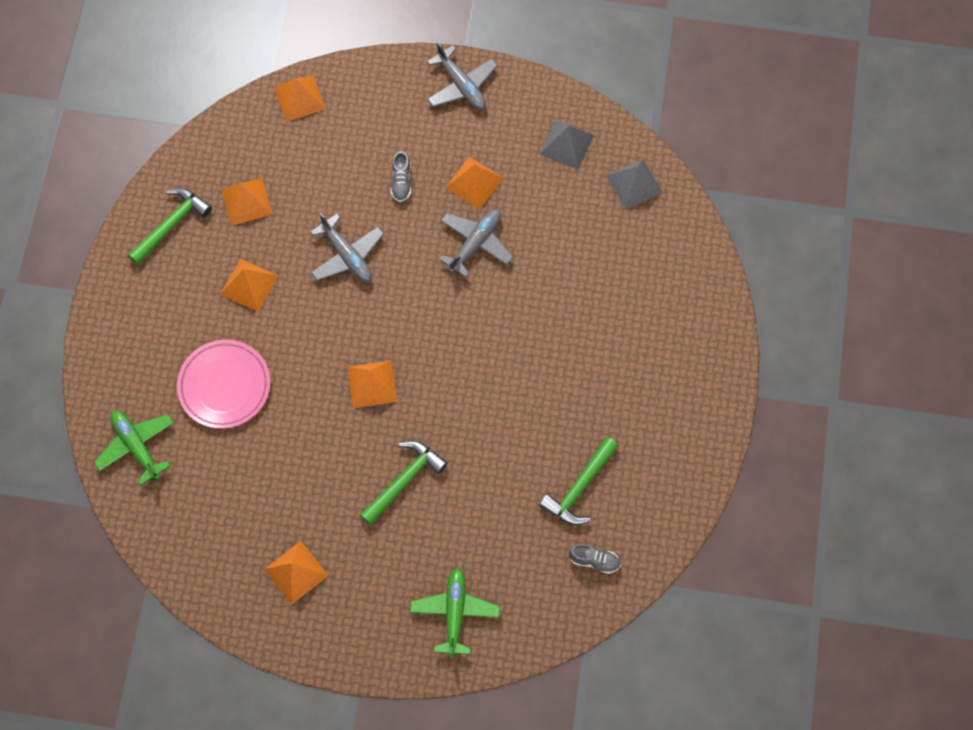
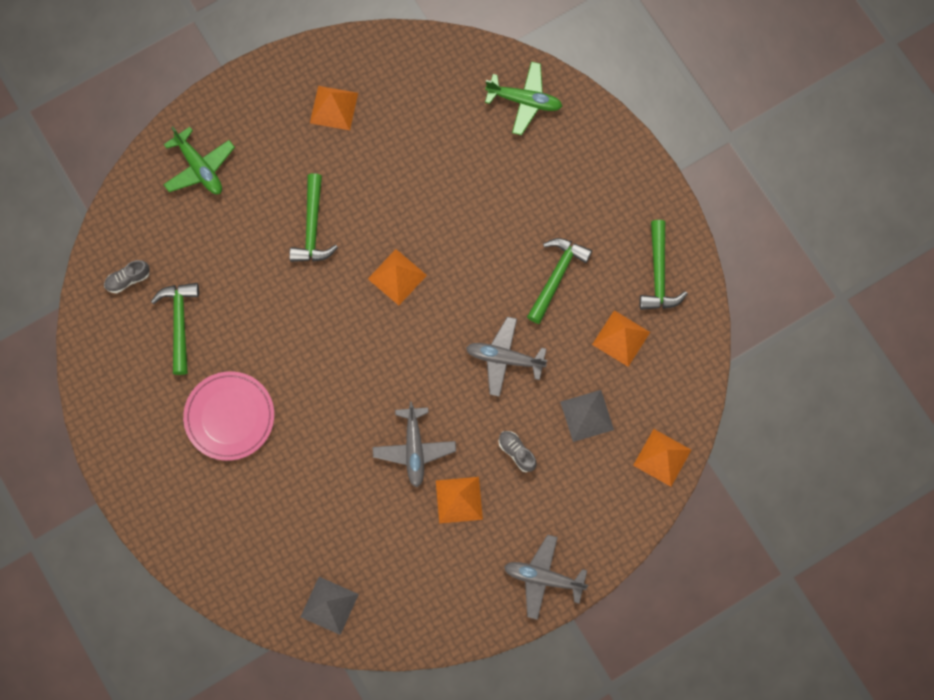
camera: 140 degrees right, 5 degrees up
(224, 386) = (503, 190): pink plate -> pink plate (229, 417)
(249, 285) = (556, 276): orange pyramid -> green hammer
(567, 144) = (412, 596): grey pyramid -> grey pyramid (587, 415)

